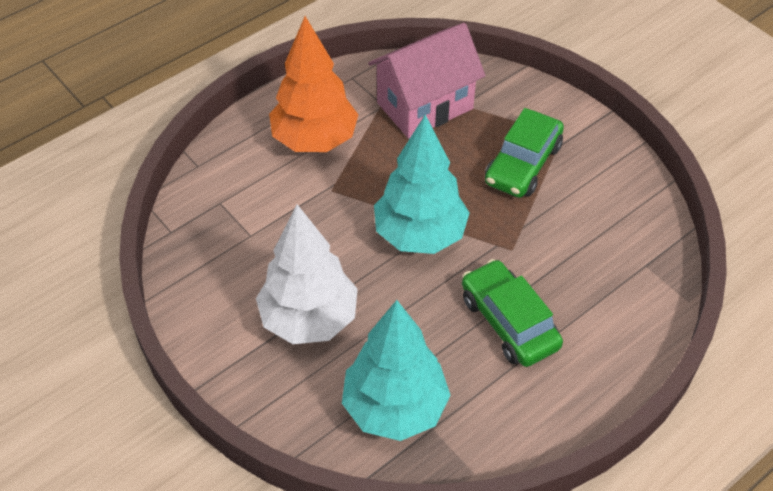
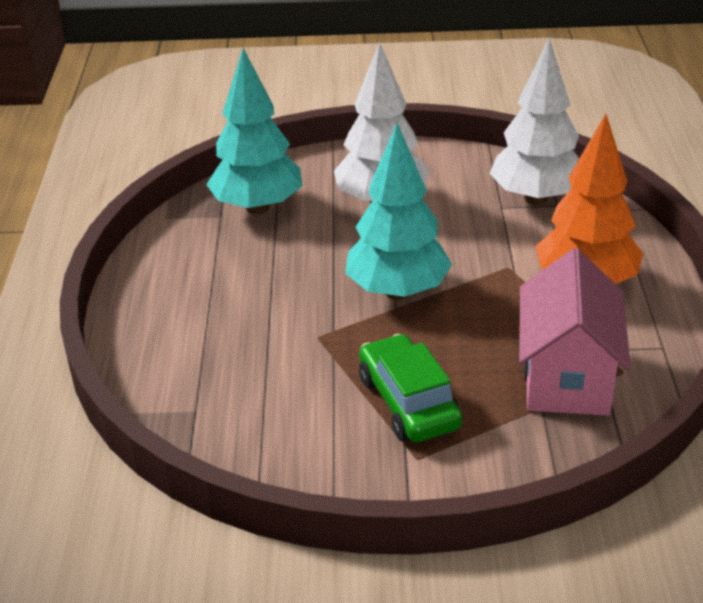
camera: 130 degrees right, 15 degrees down
(220, 220) = (536, 198): none -> white tree
(509, 322) = (251, 294): green car -> none

